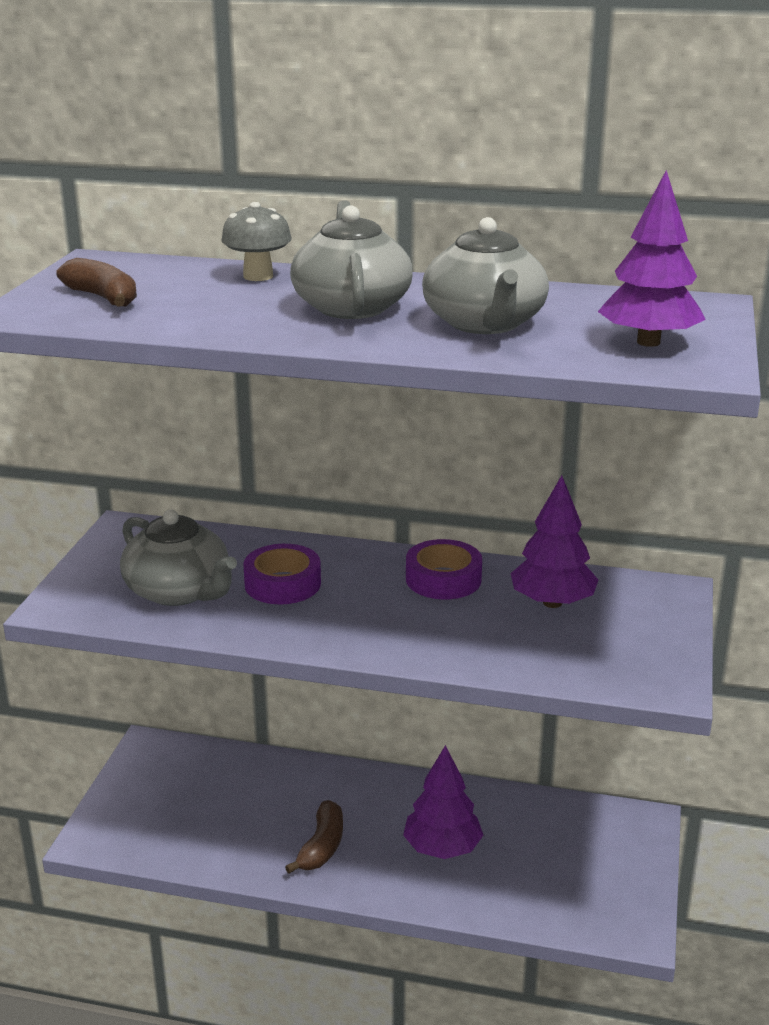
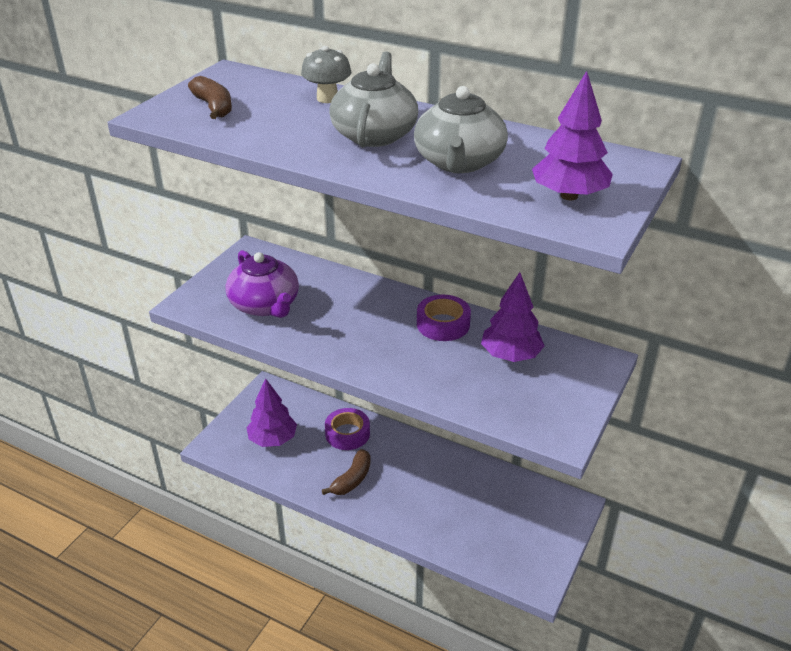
camera: 15 degrees right, 10 degrees up
(179, 591) = (265, 305): grey teapot -> purple teapot
(282, 584) = (334, 310): purple tape -> purple tape (347, 434)
(442, 848) = (429, 496): purple tree -> purple tree (273, 439)

